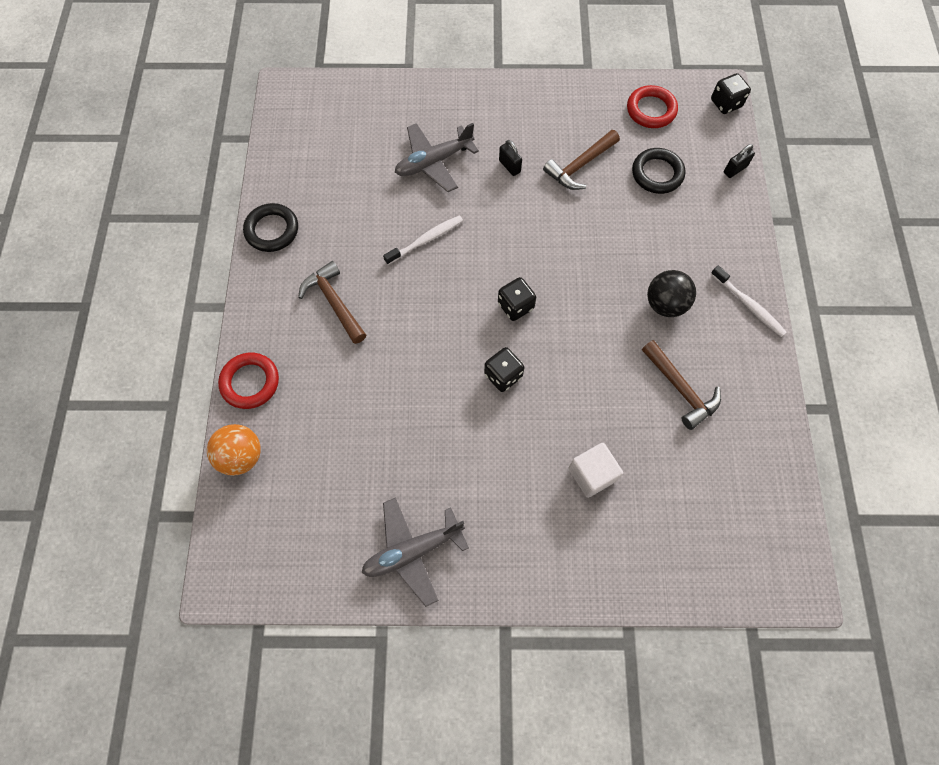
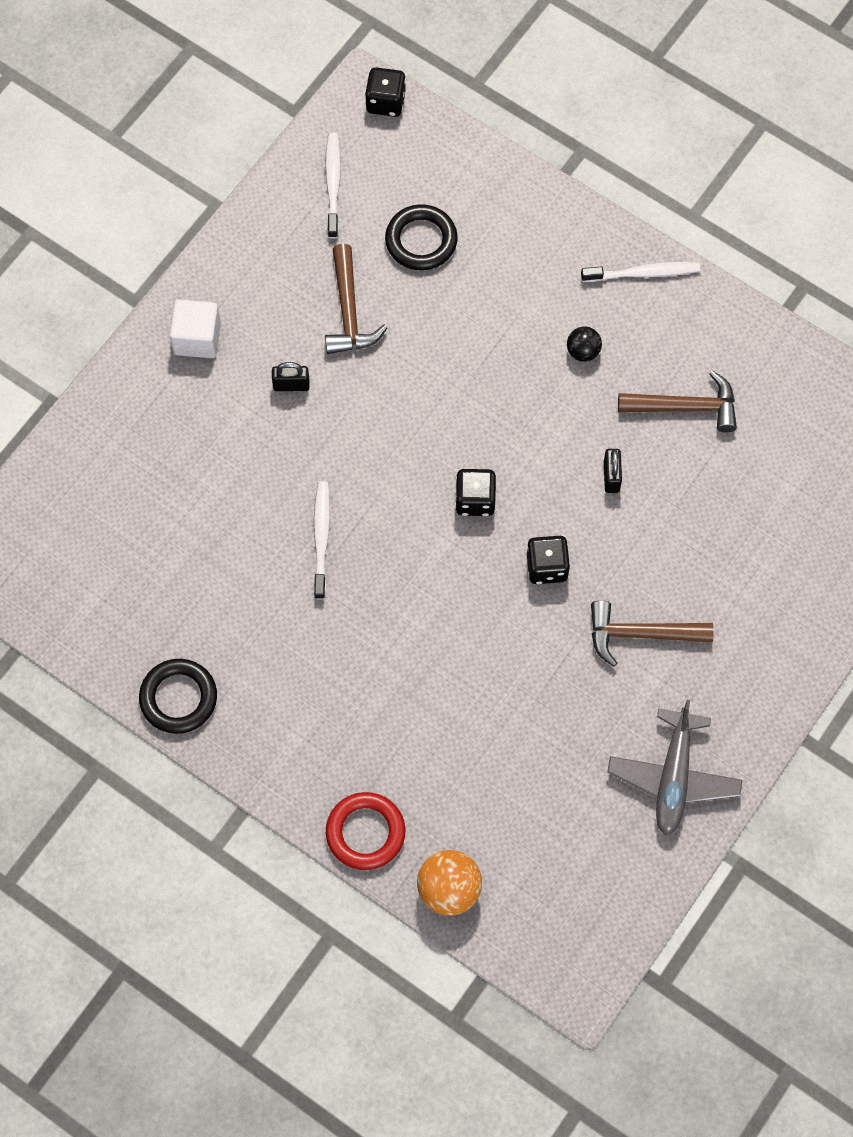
camera: 55 degrees left, 0 degrees up
(334, 302) = (329, 685): brown hammer -> brown hammer (640, 634)
(434, 162) = (221, 462): grey plane -> none
(592, 474) = (714, 555): white cube -> white cube (197, 338)
(651, 110) = (333, 184): red ring -> white toothbrush
(665, 304) = (583, 351): black ball -> black ball, size x0.59
(735, 170) = (477, 160): black padlock -> black padlock (611, 477)

